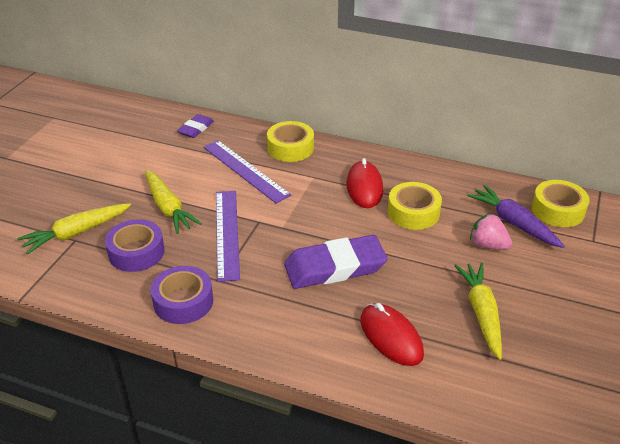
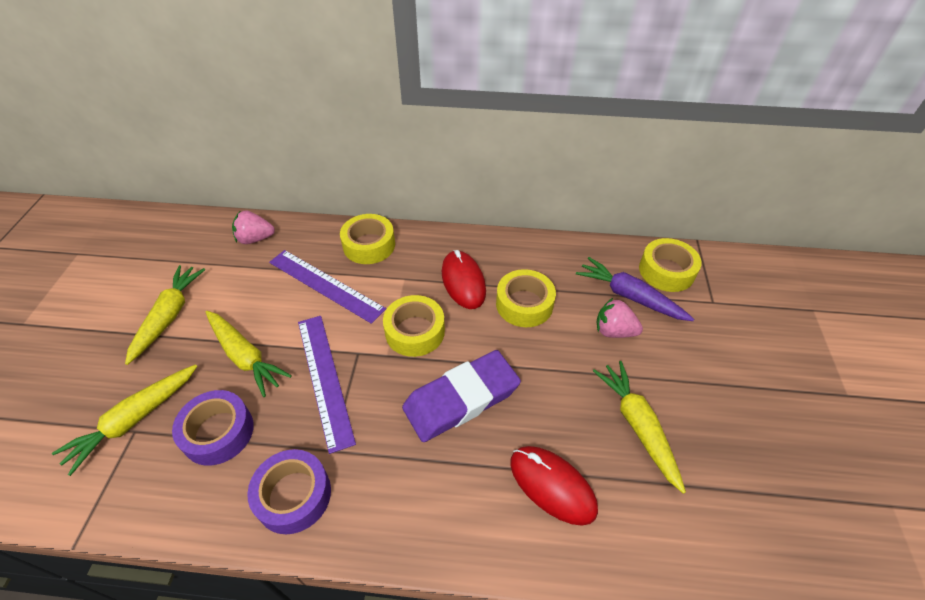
camera: 15 degrees left, 10 degrees up
(115, 171) = (169, 316): none -> yellow carrot
(196, 129) = (255, 239): purple eraser -> pink strawberry
(310, 215) = (415, 331): none -> yellow tape

